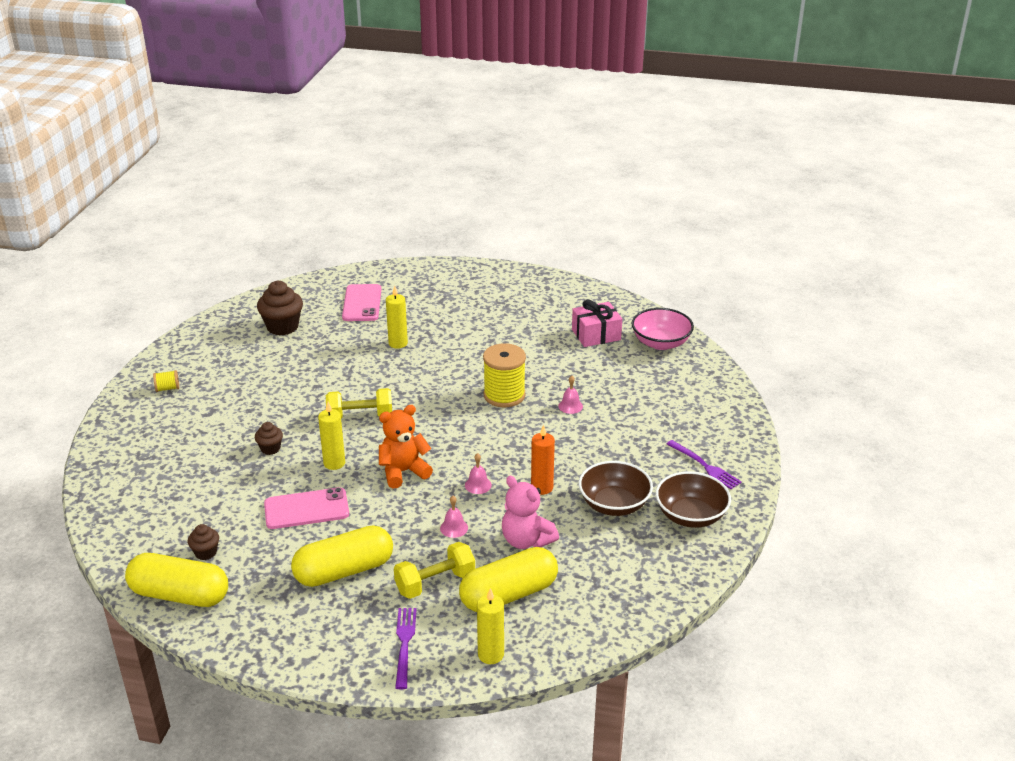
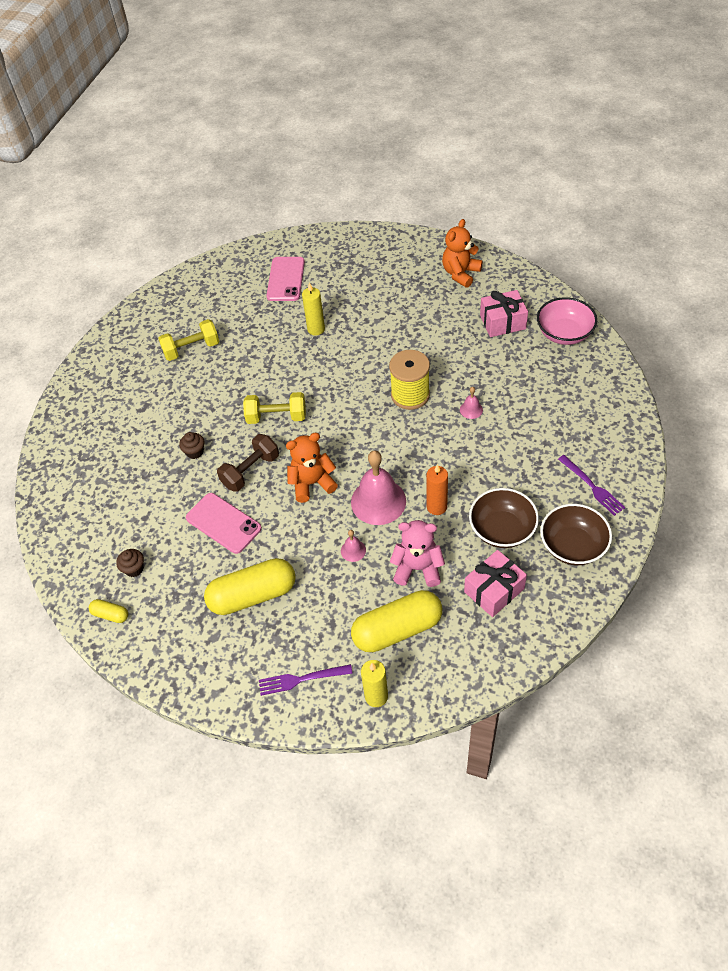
camera: 10 degrees right, 20 degrees up
(167, 388) = (107, 378): yellow spool -> none
(180, 595) = (111, 614): yellow capsule -> yellow capsule, size x0.45
(282, 327) = (212, 307): brown cupcake -> none
(306, 509) = (223, 523): pink phone -> pink phone turned 45 degrees clockwise
(334, 463) = (250, 471): yellow candle -> brown dumbbell
(404, 643) = (301, 679): purple fork -> purple fork turned 105 degrees counterclockwise
(435, 583) = (332, 613): yellow dumbbell -> yellow dumbbell (191, 349)
(478, 485) = (378, 501): pink bell -> pink bell, size x2.25
(526, 540) = (418, 568): pink teddy bear -> pink teddy bear turned 135 degrees clockwise
(548, 297) = (460, 273): none -> orange teddy bear
(611, 556) = (494, 590): none -> pink gift

